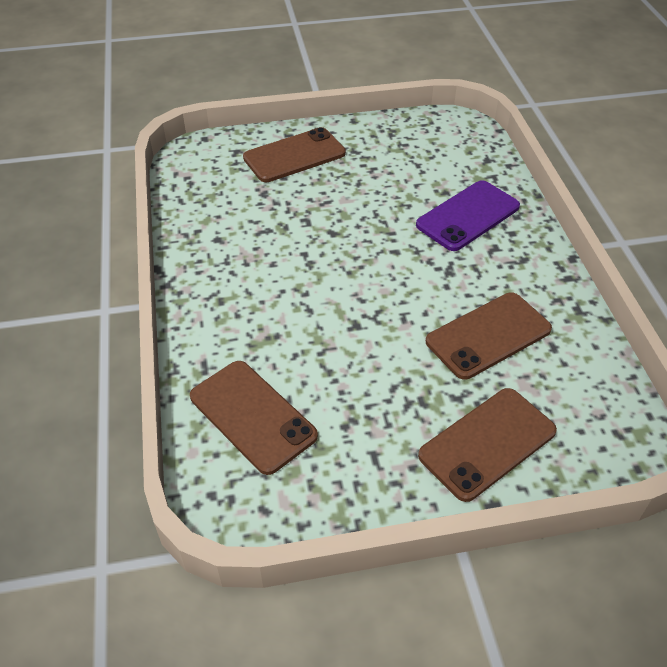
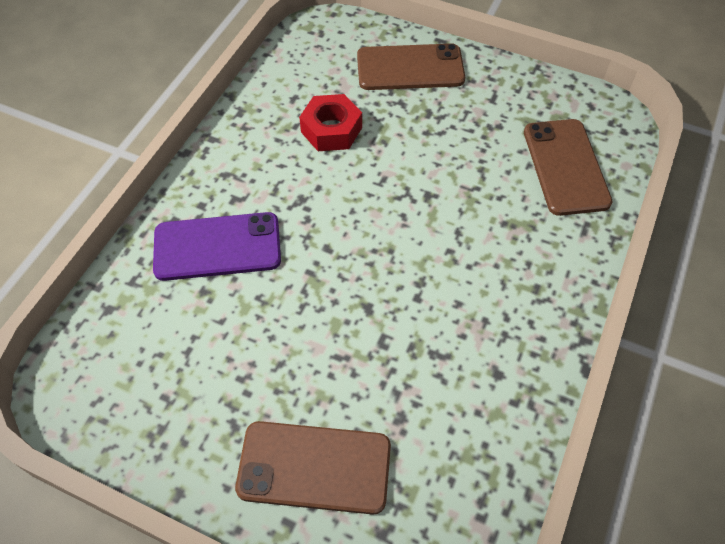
camera: 145 degrees left, 10 degrees up
(488, 335) = (331, 130): brown phone -> red nut

